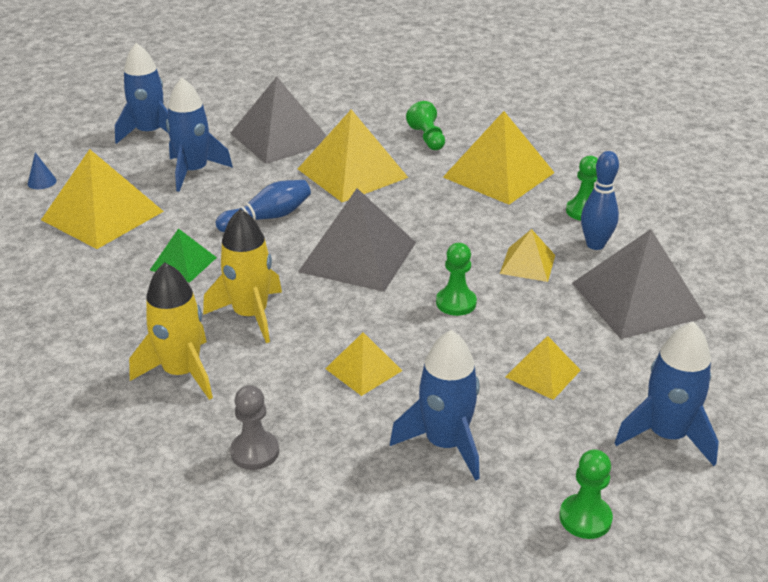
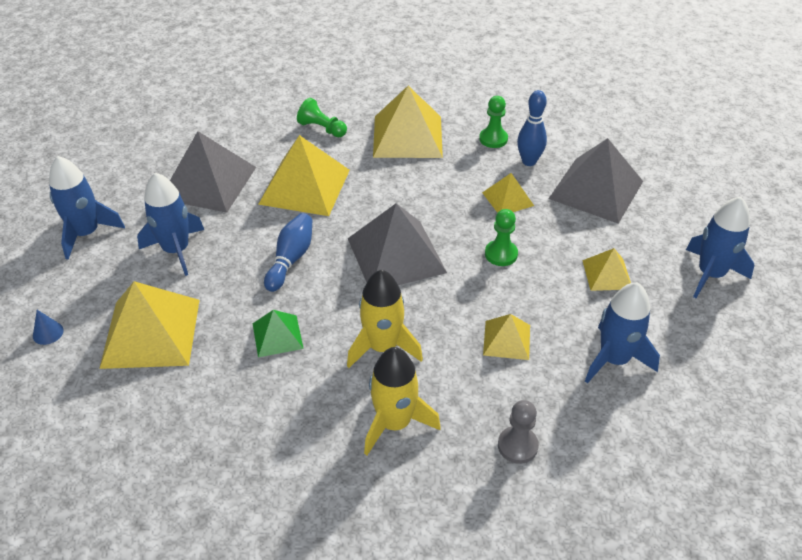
camera: 40 degrees left, 10 degrees up
(585, 518) = (733, 355): green pawn -> none

